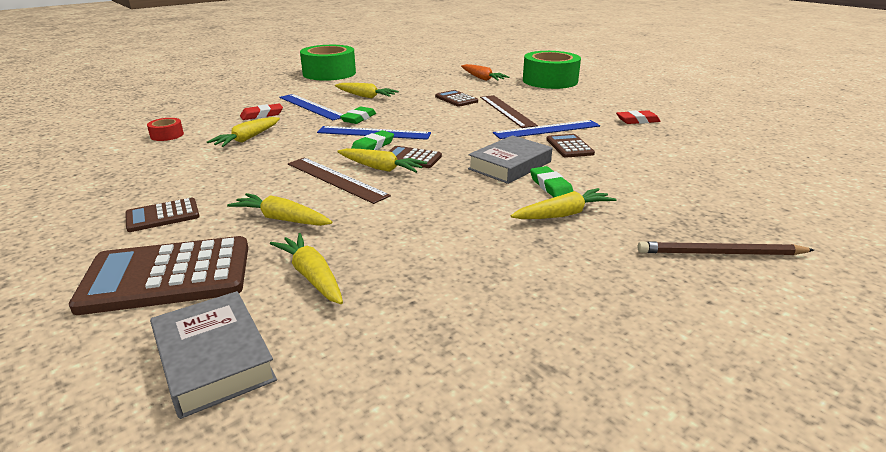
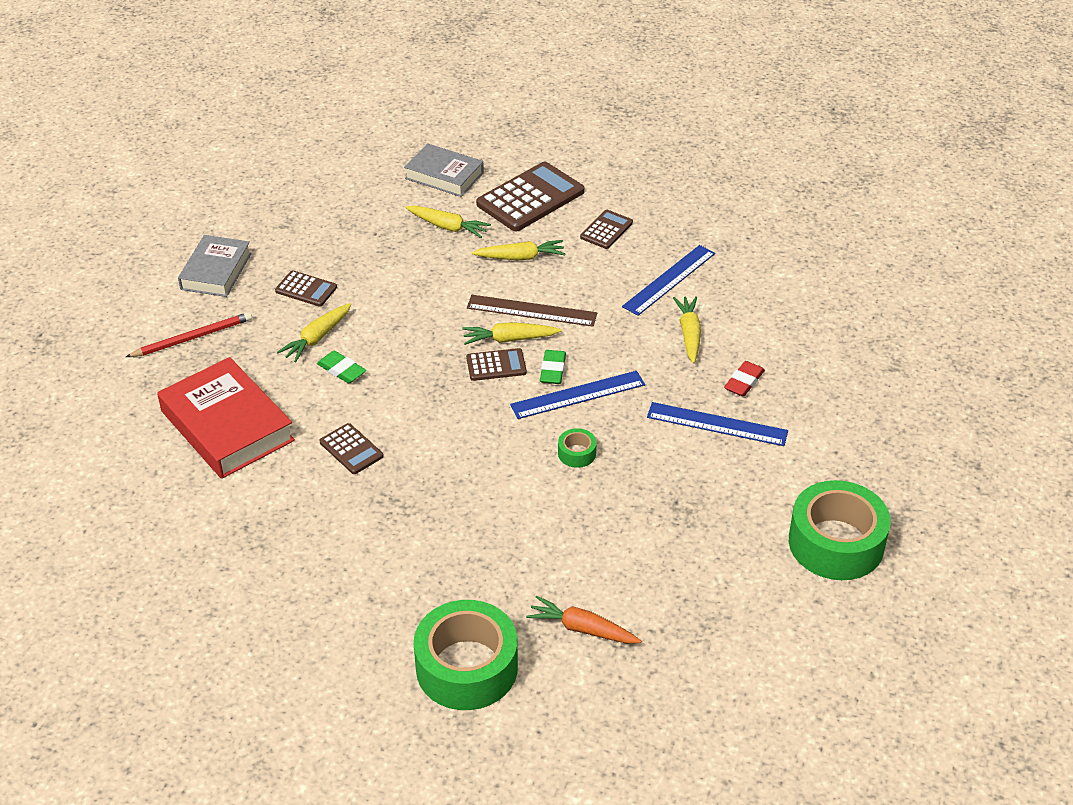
camera: 150 degrees right, 15 degrees up
(167, 135) = (774, 309): red tape -> none
(358, 118) = (628, 419): green eraser -> none
(366, 96) = (686, 482): yellow carrot -> none
(411, 115) = (577, 453): none -> green tape
(456, 99) = (560, 525): brown calculator -> brown calculator (306, 289)
(507, 111) = (468, 514): brown ruler -> none
(510, 165) = (395, 389): grey book -> grey book (216, 271)
(547, 129) = (392, 480): blue ruler -> blue ruler (669, 280)
(637, 121) = (288, 553): red eraser -> none
(678, 180) = (227, 426): none -> red book
(721, 253) = (192, 338): brown pencil -> red pencil

